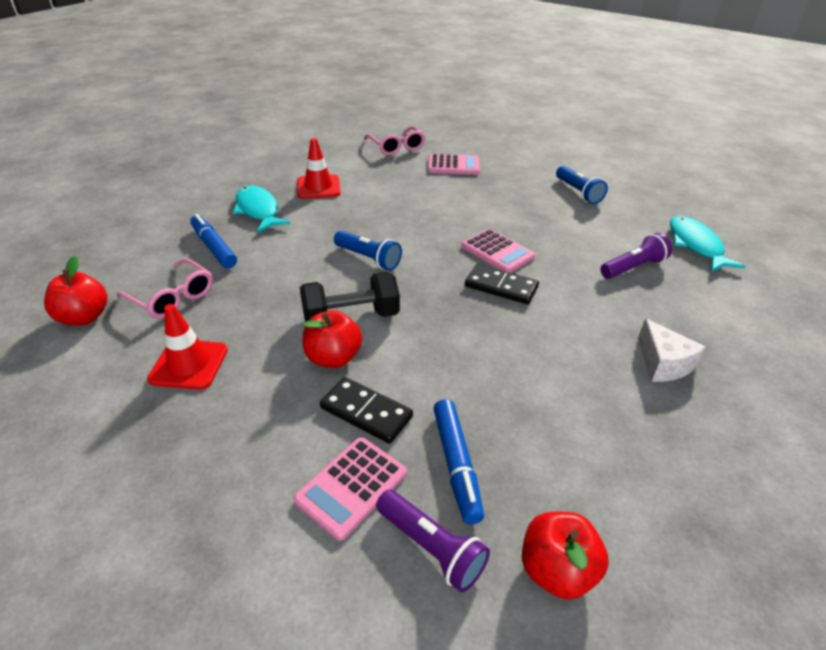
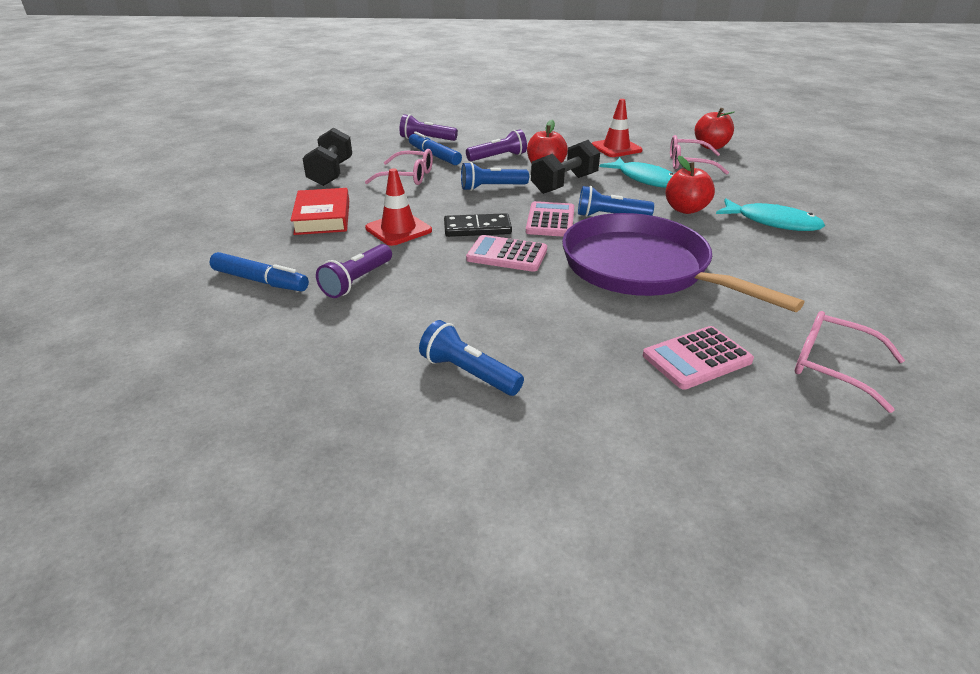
camera: 150 degrees right, 5 degrees down
(214, 247) = (734, 190): blue marker -> blue marker (260, 281)
(318, 187) = (779, 262): red traffic cone -> red traffic cone (398, 229)
(351, 487) = (476, 141): pink calculator -> pink calculator (550, 220)
(366, 412) = (498, 157): black domino -> purple flashlight
(412, 211) = (641, 268): none -> purple pan
(437, 343) = (491, 187): none -> blue flashlight
(528, 414) = (408, 176): none -> pink glasses
(556, 570) = (370, 146): red apple -> red apple (685, 209)
(647, 477) = (331, 173): none -> black dumbbell
(663, 363) = (322, 217): white cheese -> red book
(696, 245) = (277, 334): turquoise fish -> turquoise fish (645, 179)

